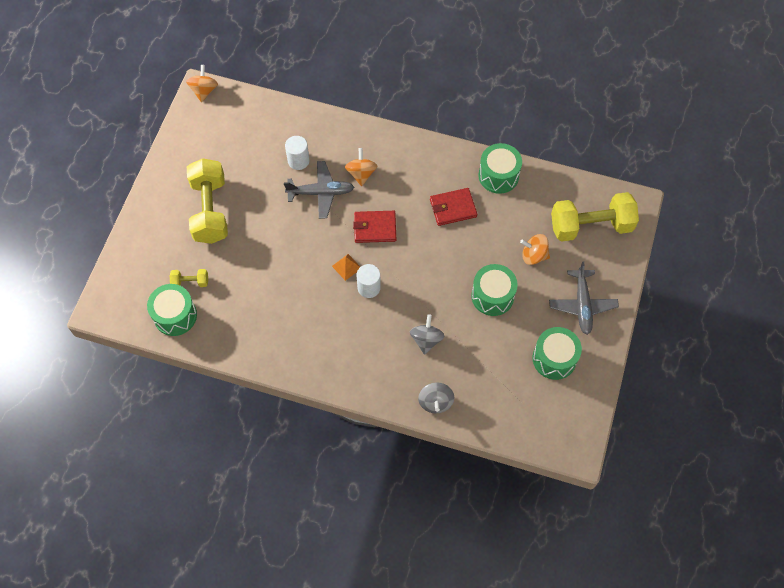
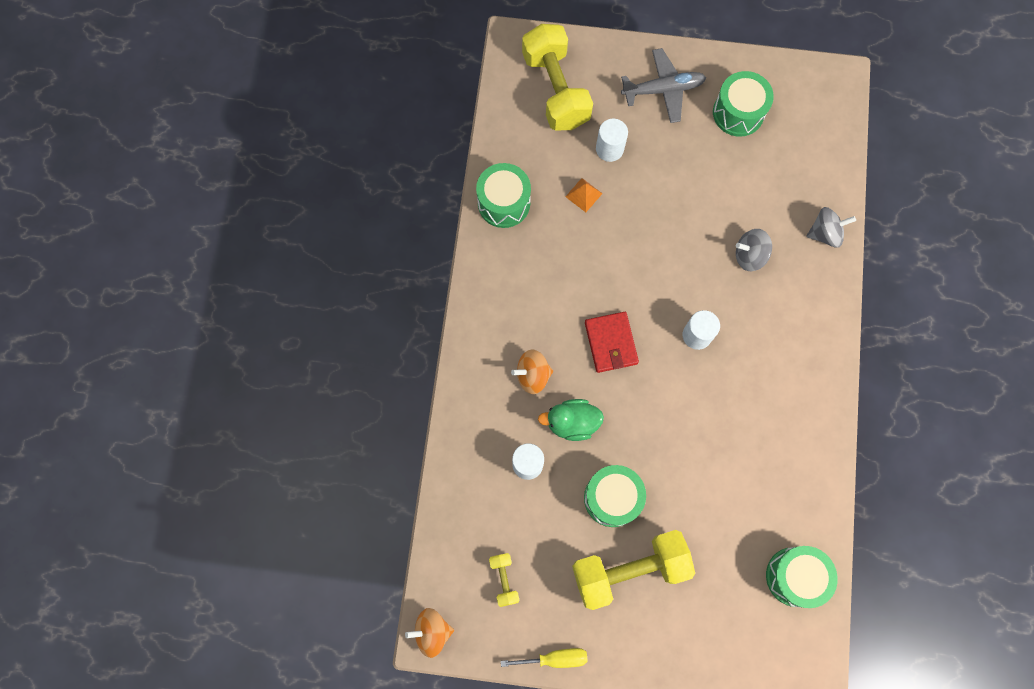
camera: 100 degrees left, 10 degrees up
(166, 156) = (554, 658): none -> yellow screwdriver
(190, 282) = (742, 569): yellow dumbbell -> yellow dumbbell (504, 579)
(321, 192) = (572, 423): grey plane -> green duck
(346, 267) = (674, 368): orange pyramid -> orange pyramid (583, 195)
(453, 208) = (562, 251): red wallet -> none
(492, 296) = (674, 189): green drum -> green drum (612, 498)
(533, 255) = (609, 149): orange spinning top -> white cylinder

